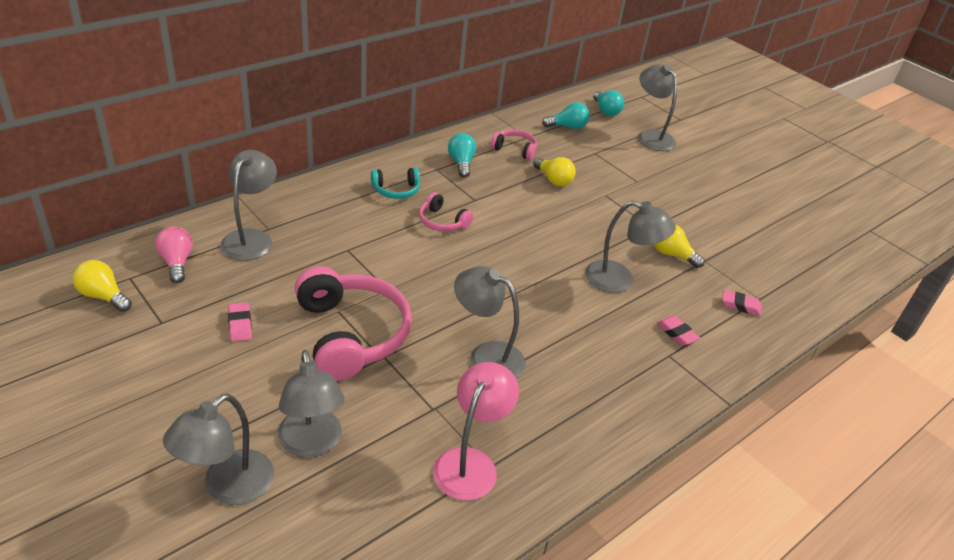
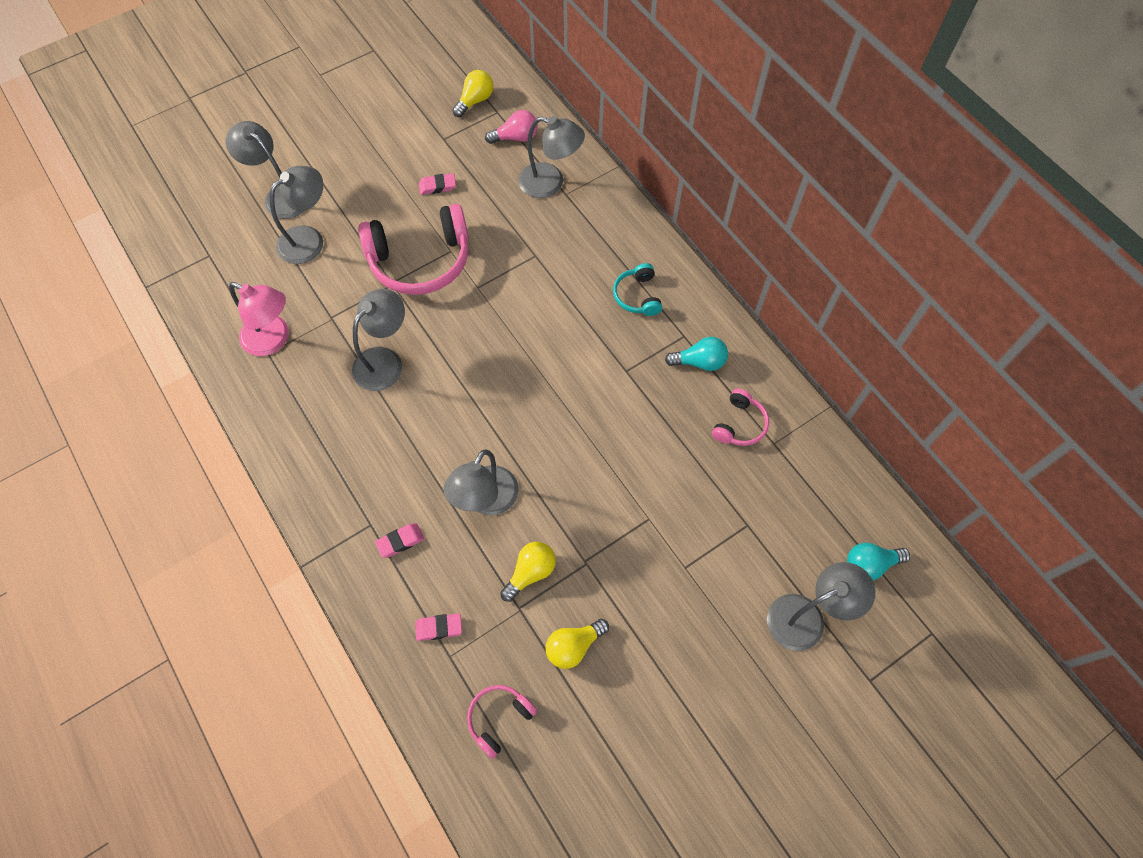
camera: 100 degrees right, 25 degrees up
(311, 444) = (309, 239): grey lamp -> grey lamp turned 150 degrees clockwise
(442, 222) = (583, 336): pink headphones -> pink headphones (499, 718)
(553, 180) = (675, 461): yellow light bulb -> yellow light bulb (573, 646)
(567, 127) = (811, 500): turquoise light bulb -> none
(740, 305) = (439, 628): pink eraser -> pink eraser turned 60 degrees clockwise

